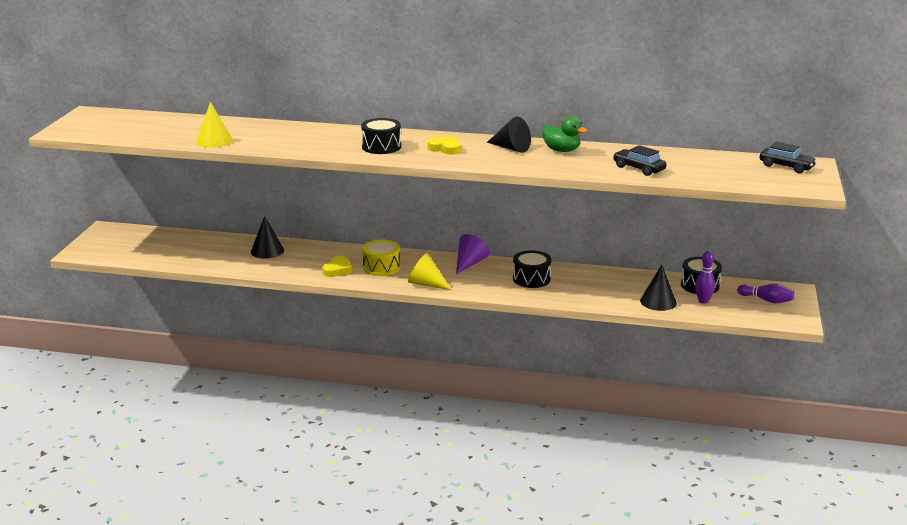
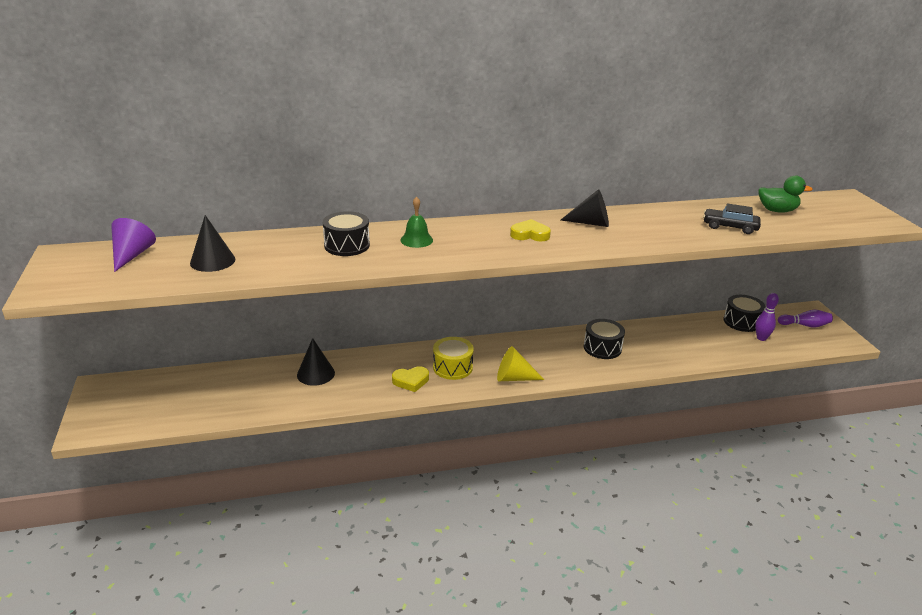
camera: 25 degrees left, 5 degrees up
(214, 141) = (266, 269): yellow cone -> none
(337, 269) = (411, 381): yellow heart -> yellow heart turned 75 degrees clockwise
(347, 139) = (416, 240): none -> green bell
(381, 147) = (464, 244): black drum -> black drum (347, 245)
(470, 263) = (531, 342): purple cone -> purple cone (132, 255)
(561, 150) = (638, 218): green duck -> green duck (777, 210)
(658, 302) = (729, 348): black cone -> black cone (212, 261)
(786, 166) = (836, 203): black car -> none

